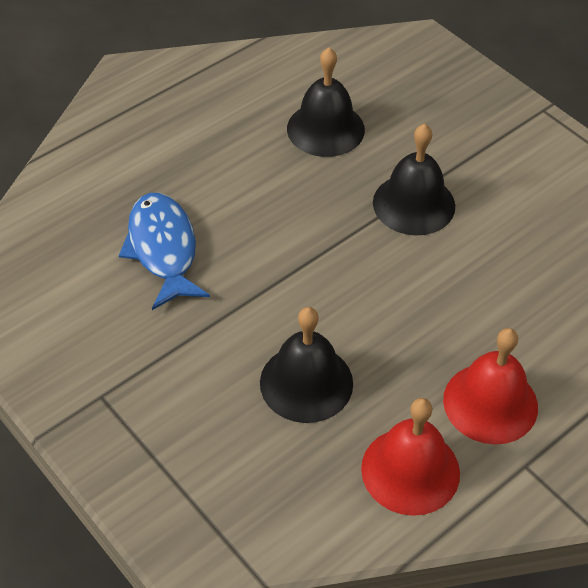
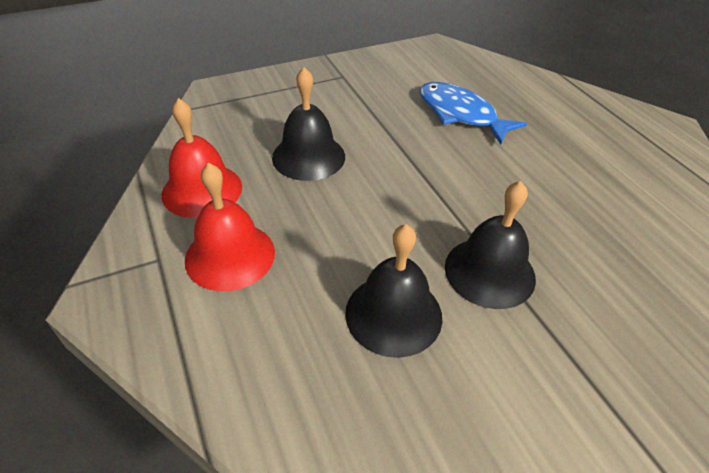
camera: 105 degrees right, 5 degrees down
(163, 249) = (461, 114): blue fish -> blue fish turned 135 degrees counterclockwise
(325, 129) = (607, 231): black bell -> black bell (393, 314)

